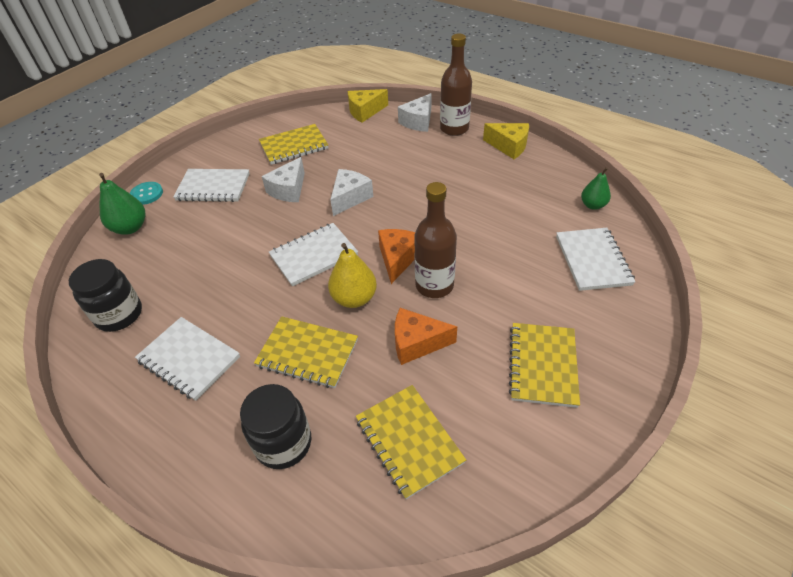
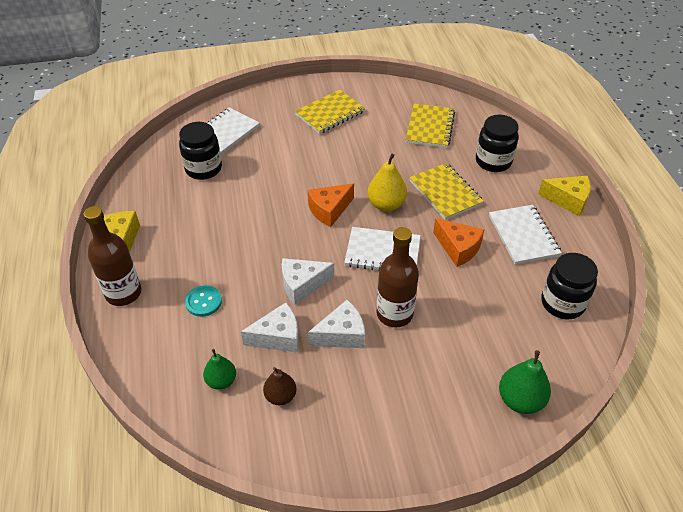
camera: 140 degrees left, 0 degrees up
(147, 194) = (483, 443): turquoise button -> turquoise button (203, 302)
(213, 187) = (407, 397): white notebook -> none
(294, 146) = (280, 396): yellow notebook -> brown pear
(365, 111) = (155, 392): yellow cheese -> yellow cheese (568, 200)
(417, 343) = (378, 159): orange cheese -> orange cheese (458, 248)
(418, 121) = (134, 330): white cheese -> white cheese (278, 337)
(434, 285) = (329, 180): brown bottle -> brown bottle (394, 314)
(548, 220) = (203, 169): none -> black jar
(593, 205) = (163, 158): green pear -> green pear (221, 381)

